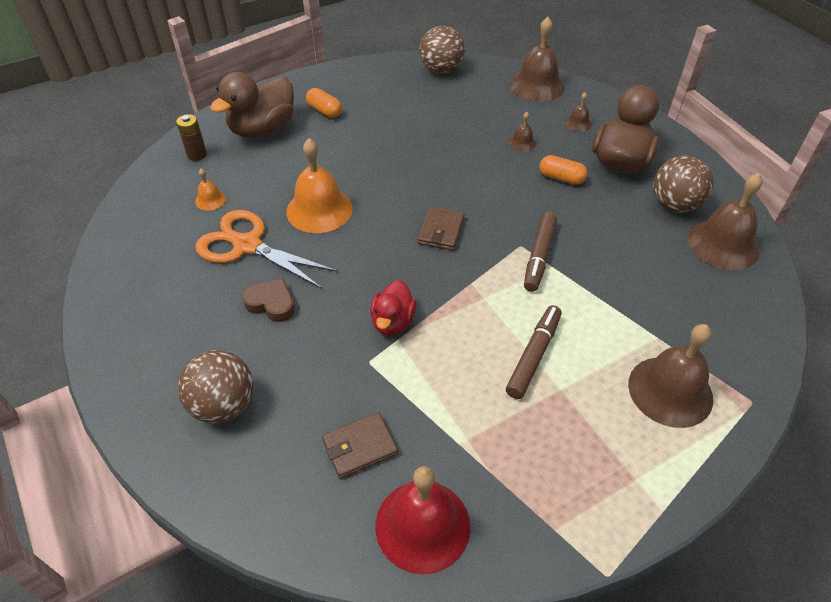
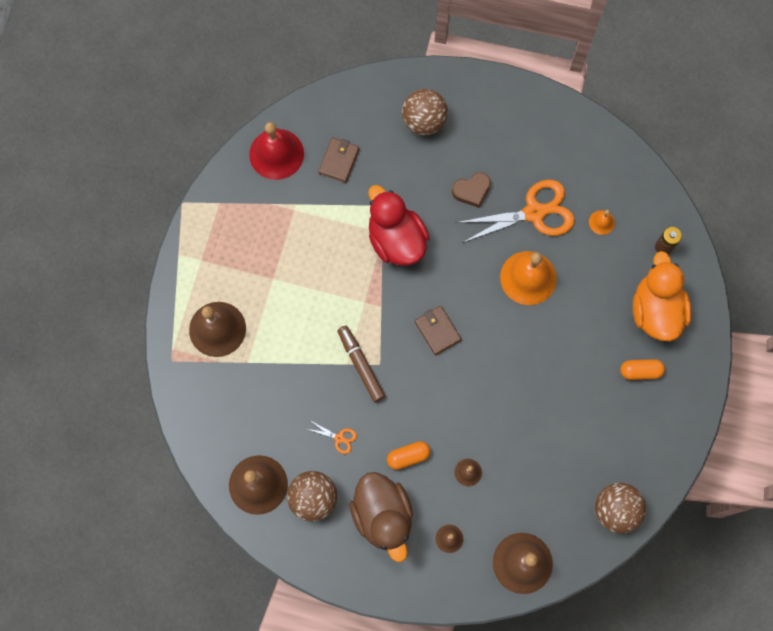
camera: 135 degrees right, 25 degrees up
(262, 129) = (655, 310): brown duck -> orange duck
(392, 322) = (396, 240): red duck -> red duck, size x1.71
(533, 356) = (303, 287): brown marker -> none
(612, 225) = (339, 438): none -> orange scissors

